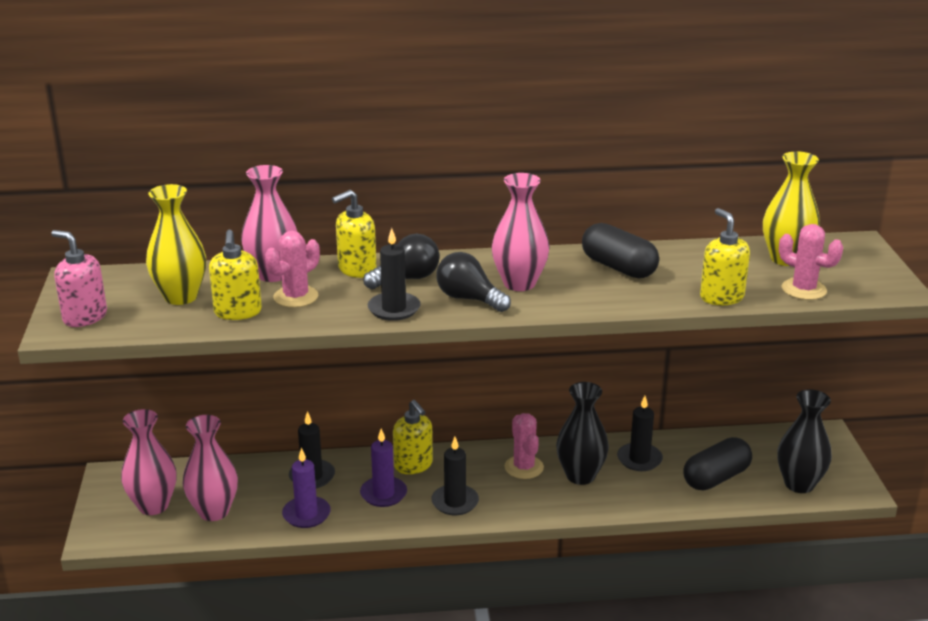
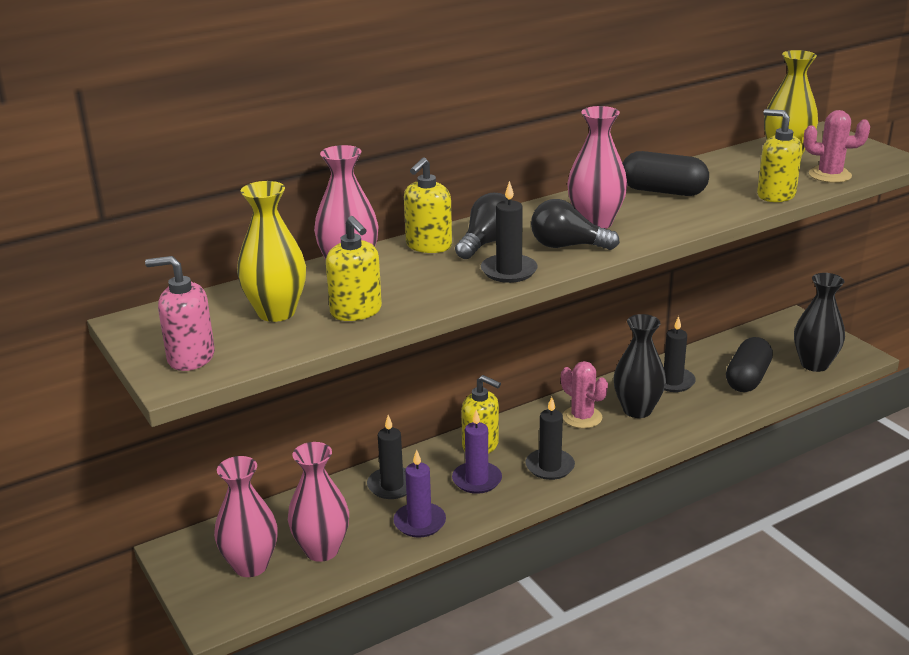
camera: 25 degrees left, 0 degrees up
(296, 297) = (399, 284): pink cactus -> none

